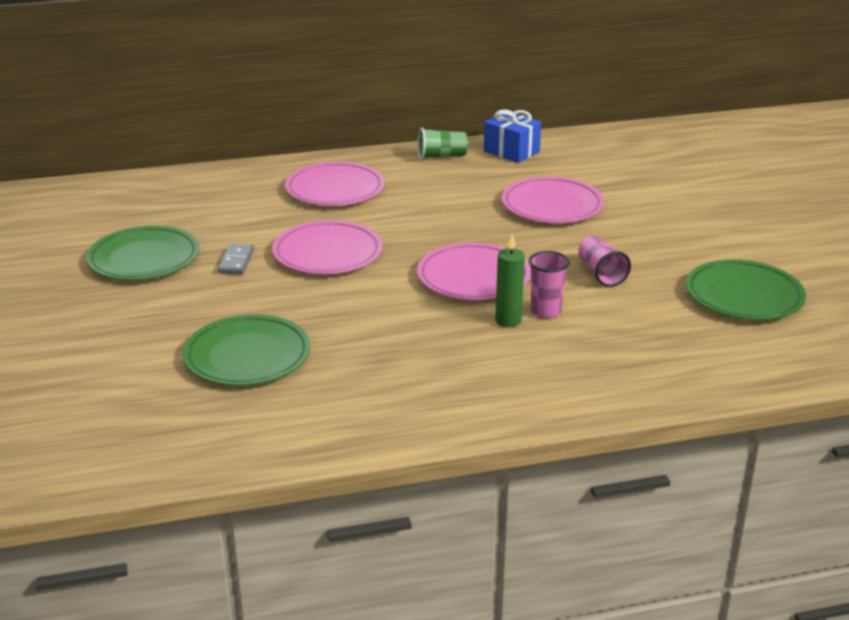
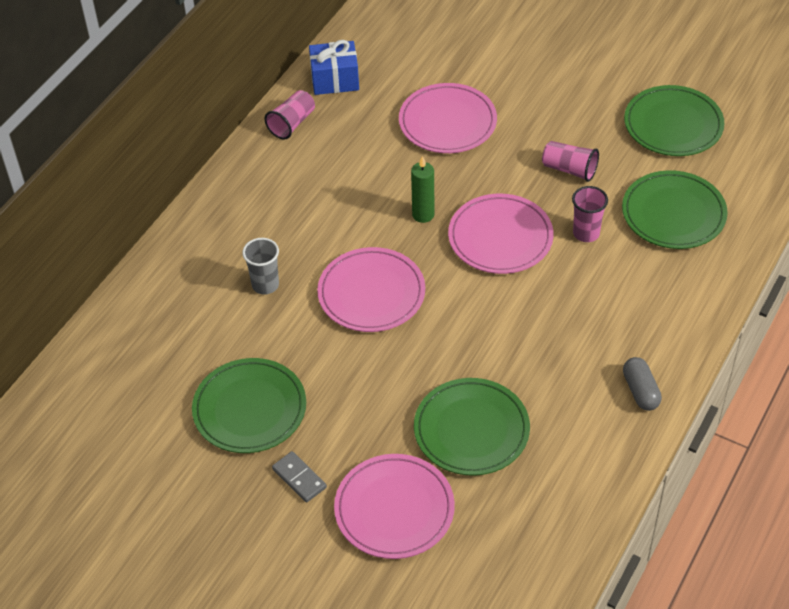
camera: 45 degrees left, 20 degrees up
(236, 261) = (322, 355): grey domino -> grey domino (299, 478)
(272, 213) = (265, 285): none -> grey cup
(335, 189) = (270, 222): pink plate -> pink plate (394, 509)
(411, 419) = (640, 391): none -> grey capsule
(441, 156) = (292, 123): green cup -> pink cup
(508, 321) = (577, 261): green candle -> green candle (423, 215)
(644, 342) = (673, 214): none -> green plate

